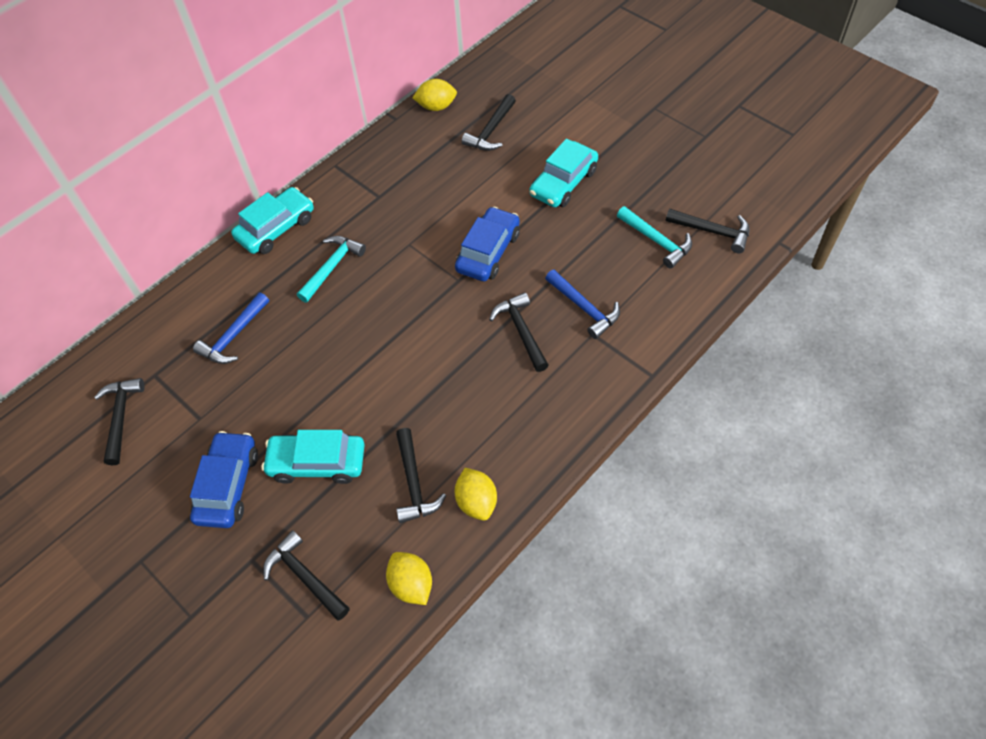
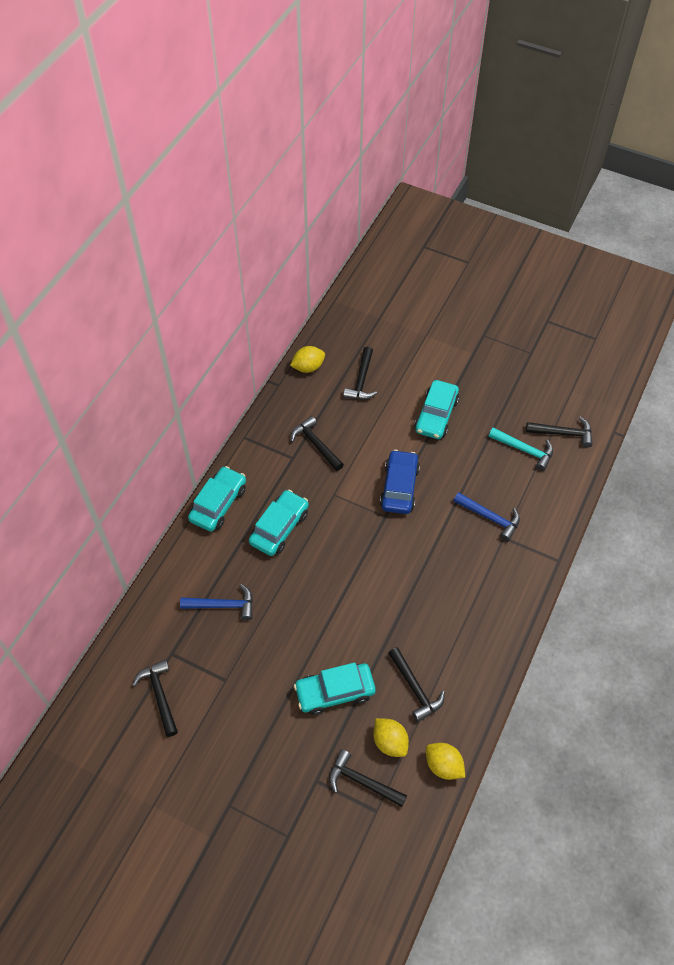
camera: 20 degrees left, 0 degrees up
(228, 485) = (272, 728): blue car -> none
(233, 336) = (223, 605): blue hammer -> blue hammer turned 105 degrees counterclockwise
(332, 267) = (279, 527): turquoise hammer -> turquoise car
(476, 502) = (467, 690): yellow lemon -> yellow lemon (390, 742)
(521, 331) = (449, 547): black hammer -> black hammer (316, 444)

